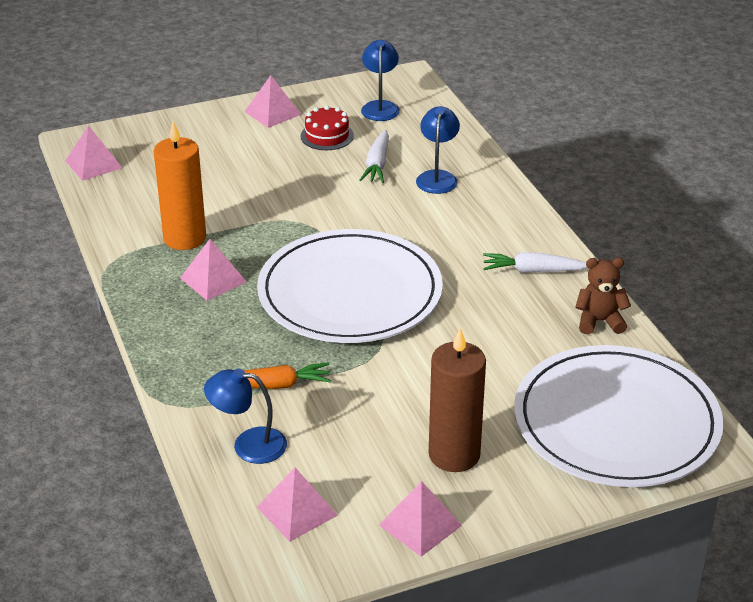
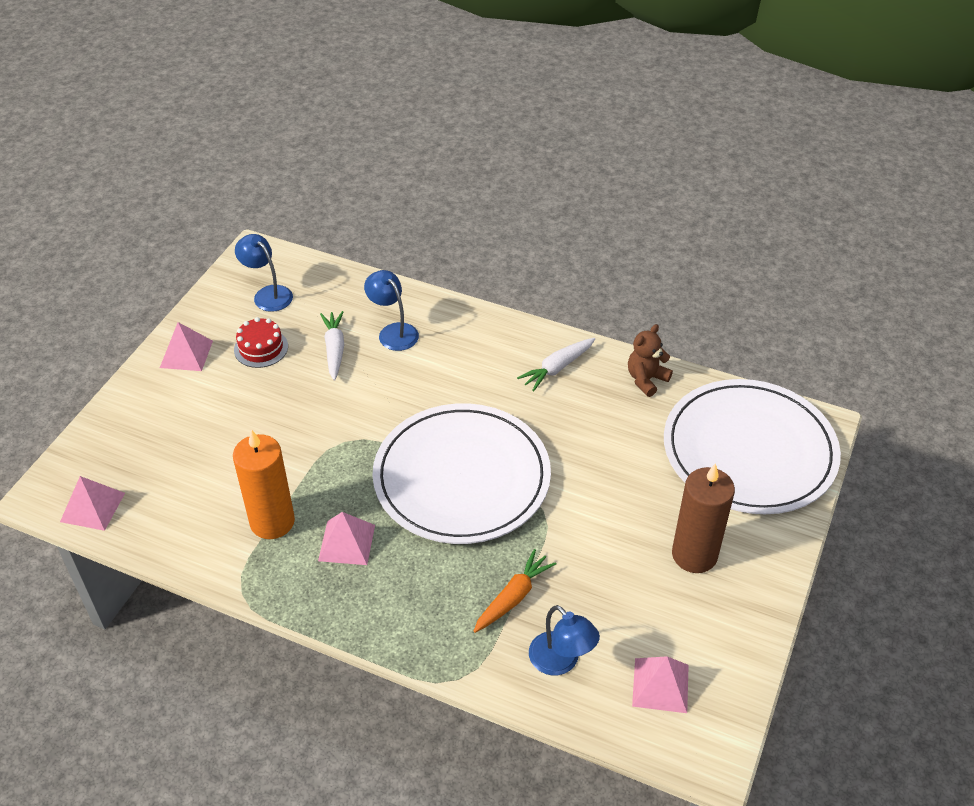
camera: 45 degrees left, 10 degrees up
(248, 445) = (561, 661): blue lamp -> blue lamp turned 90 degrees counterclockwise
(377, 164) = (334, 349): white carrot -> white carrot turned 150 degrees counterclockwise
(420, 525) = (743, 626): pink pyramid -> none

